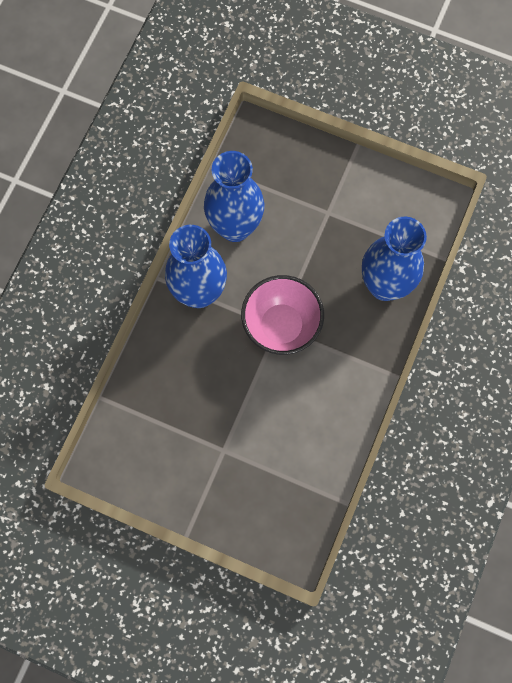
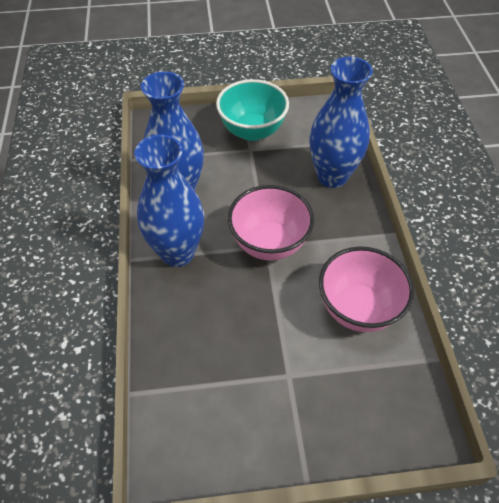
camera: 30 degrees left, 20 degrees down
(314, 427) = (358, 309): none -> pink bowl
(344, 190) = (252, 131): none -> turquoise bowl

